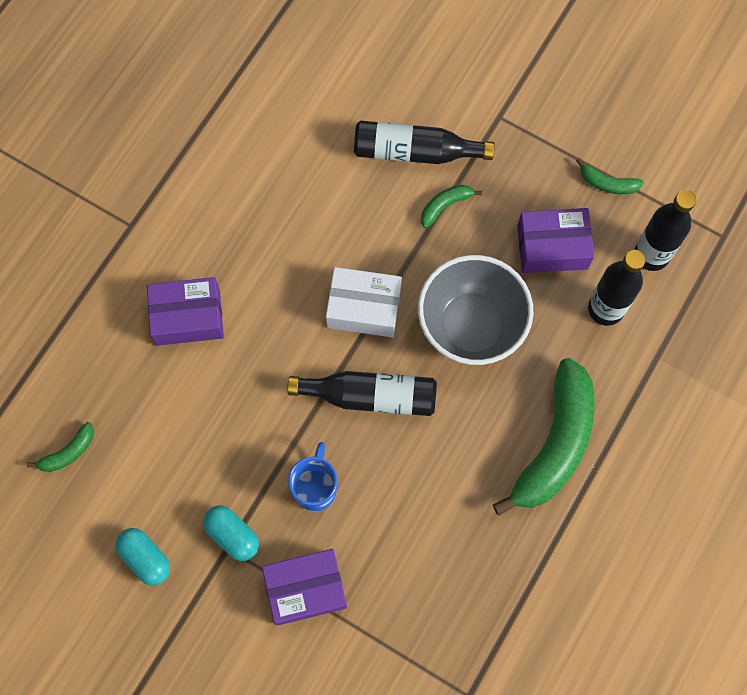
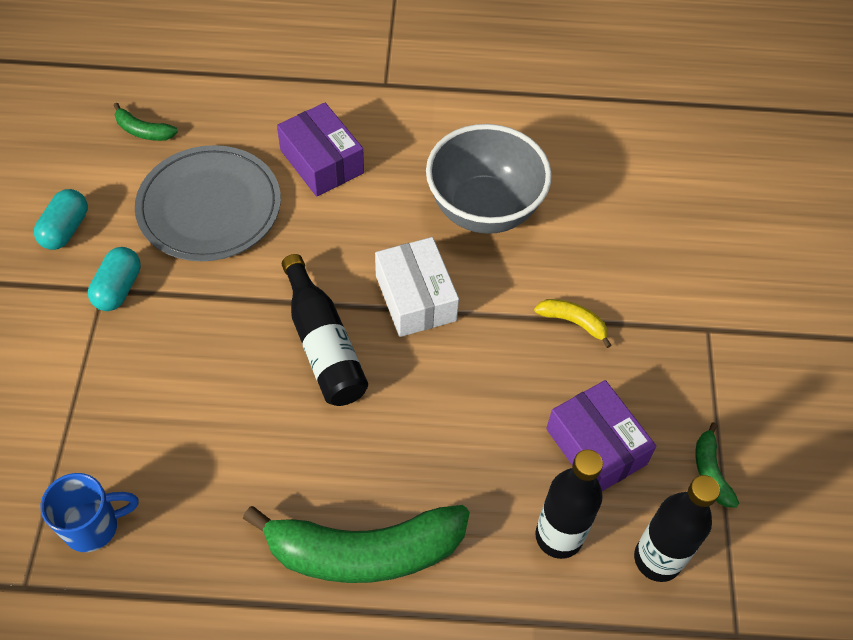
camera: 60 degrees right, 15 degrees down
(186, 429) = (209, 207): none -> grey plate
(306, 589) = (87, 375): purple box -> none
(315, 487) = (200, 337): blue mug -> blue mug (93, 526)
(415, 151) = (613, 270): black bottle -> none
(445, 206) = (573, 322): green banana -> yellow banana
(471, 326) = (454, 404): grey bowl -> grey bowl (484, 209)

